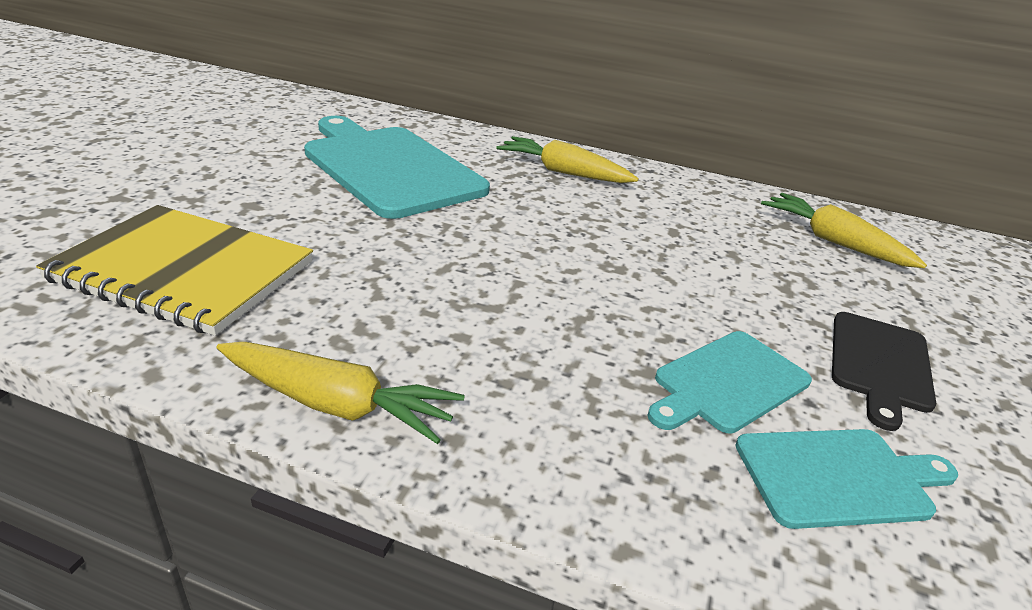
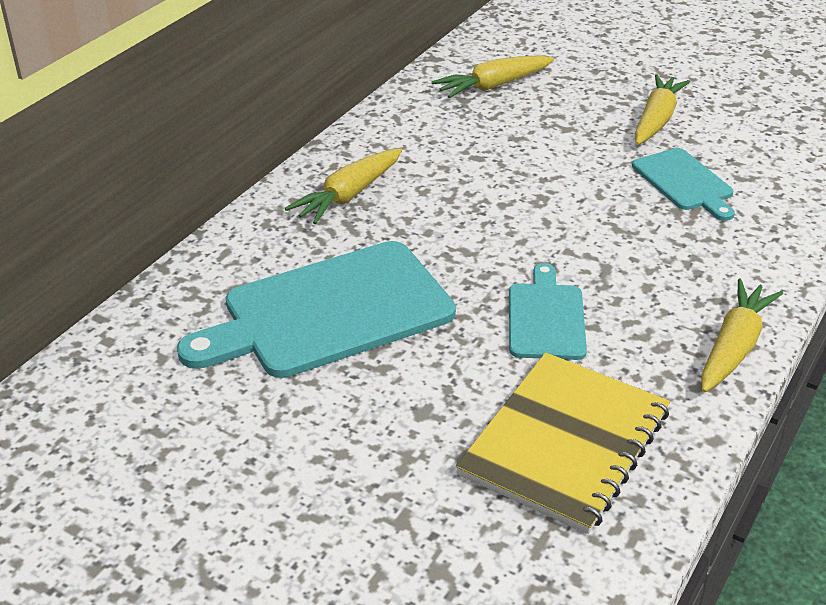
camera: 75 degrees left, 5 degrees up
(838, 476) = (760, 167): turquoise cutting board -> turquoise cutting board (546, 318)
(880, 364) = (656, 120): black cutting board -> yellow carrot

